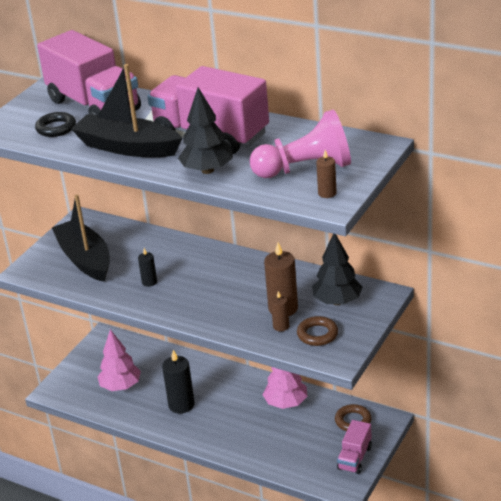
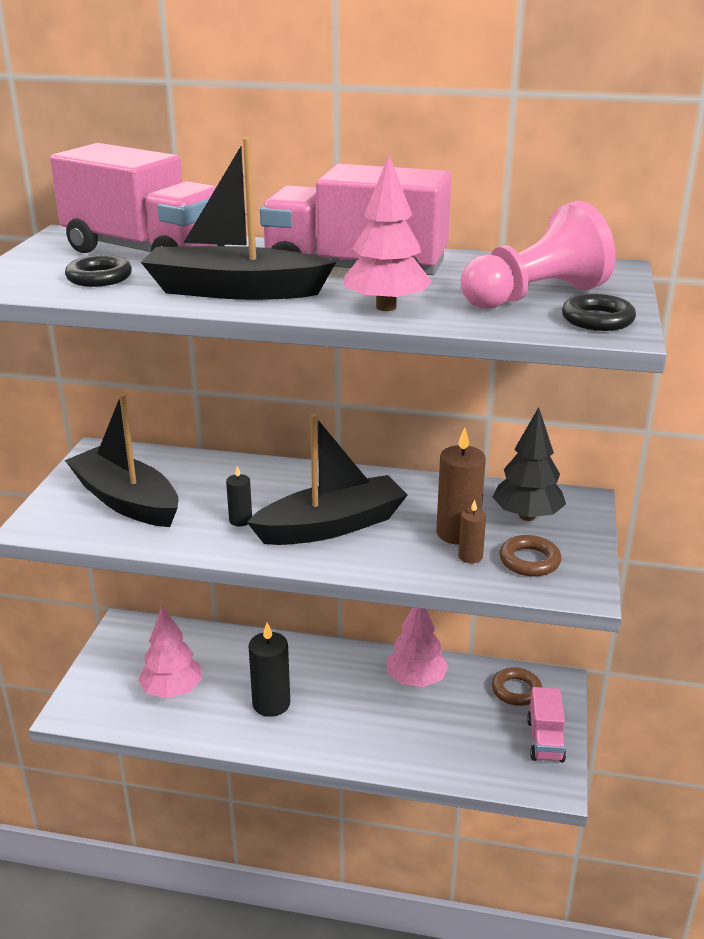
camera: 20 degrees left, 5 degrees down
(204, 293) = (332, 526): none -> black boat
(207, 170) = (386, 307): black tree -> pink tree
(327, 193) = (597, 319): brown candle -> black ring

